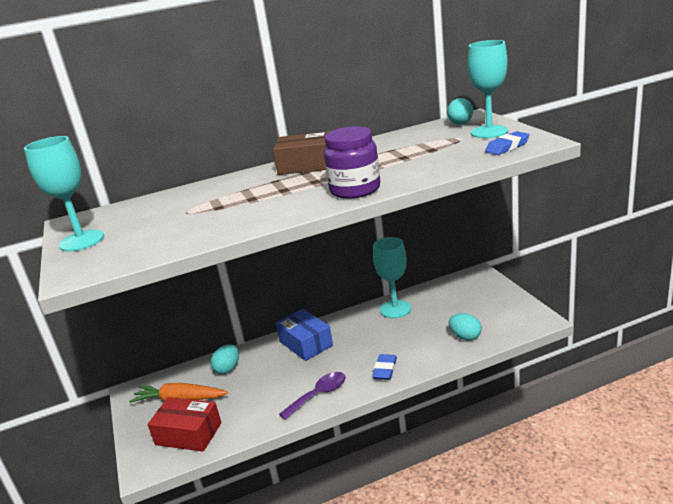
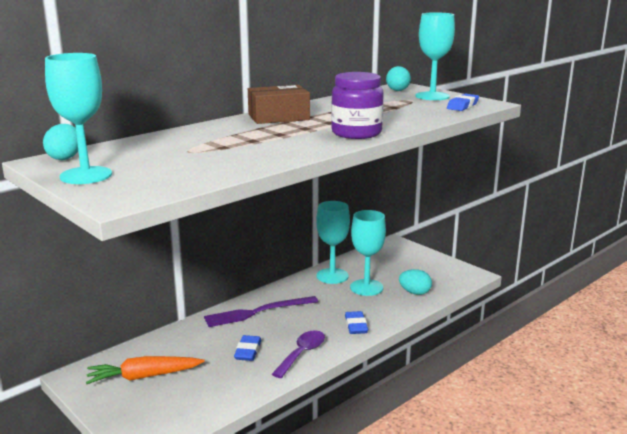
camera: 25 degrees left, 5 degrees down
(188, 434) = (177, 406): red box -> none
(228, 369) = (183, 343): turquoise egg -> turquoise egg (65, 158)
(274, 386) = (248, 351): none -> blue eraser
(306, 343) = (257, 312): blue box -> purple fork
(420, 326) = (366, 287): none -> turquoise goblet

